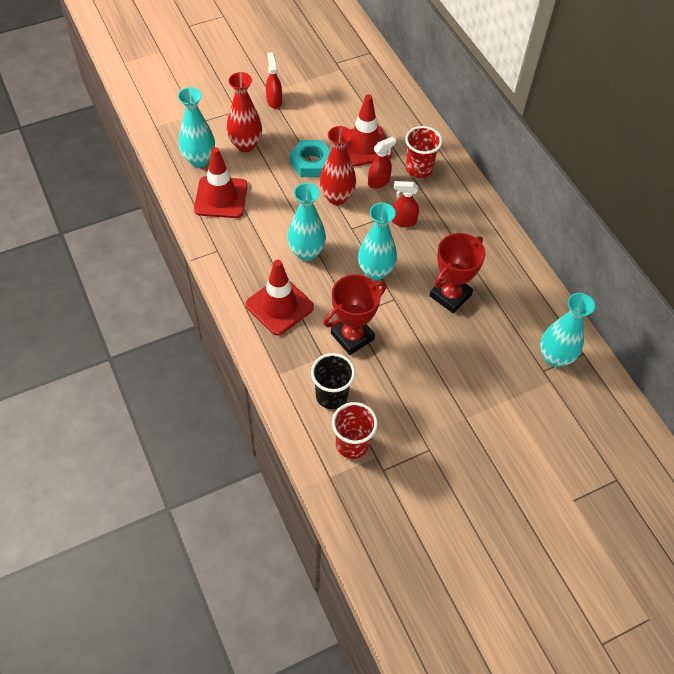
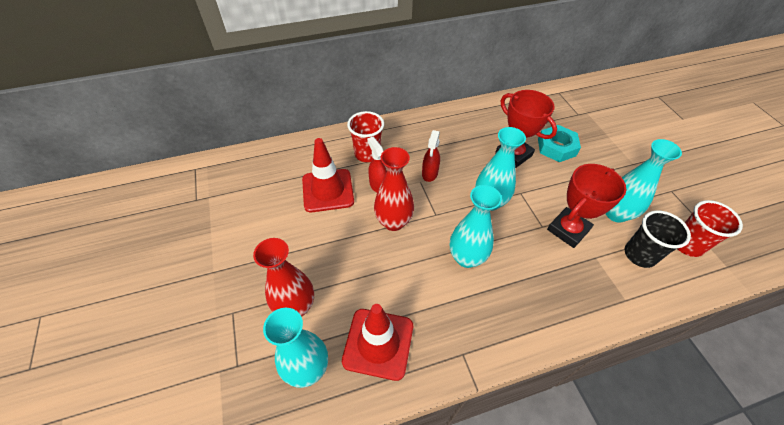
camera: 80 degrees left, 5 degrees down
(274, 101) = (232, 267): red spray bottle -> none
(279, 306) = (539, 291): red traffic cone -> none
(311, 163) = (341, 240): turquoise nut -> turquoise nut (556, 147)
(352, 336) = (568, 230): red trophy -> red trophy turned 75 degrees clockwise
(555, 357) = (565, 106): turquoise vase -> turquoise vase (615, 214)

